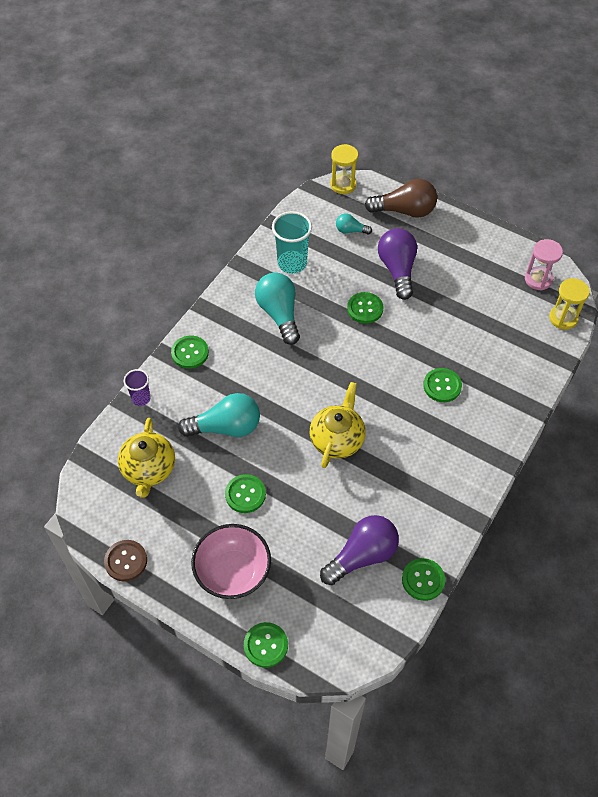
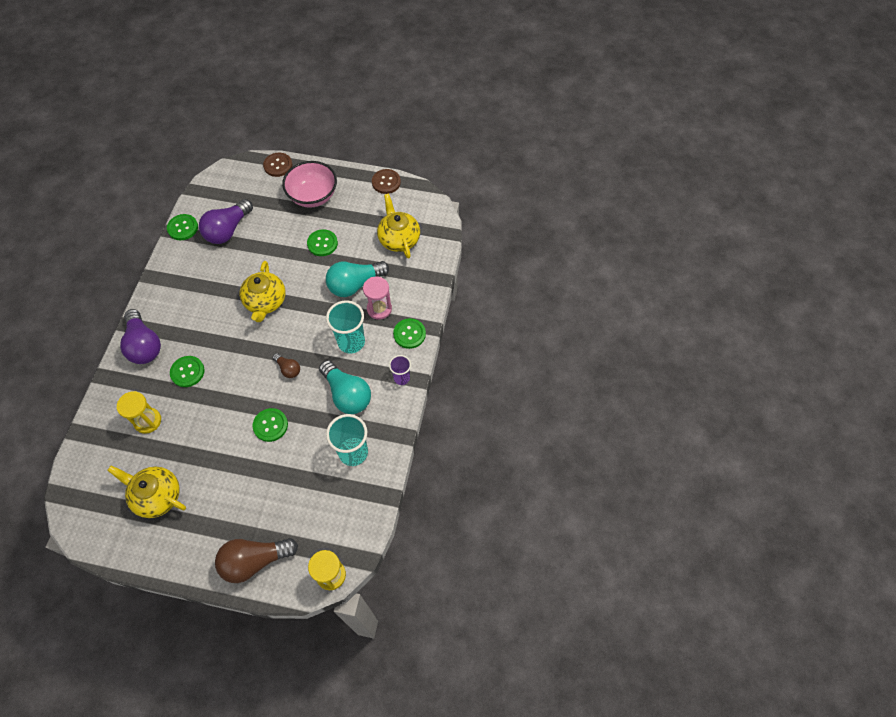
camera: 160 degrees right, 5 degrees up
(141, 398) = (430, 286): purple cup -> purple cup (401, 378)
(255, 363) = (351, 342): none -> turquoise cup
(266, 645) = (278, 165): green button -> brown button
(332, 356) = (288, 369): none -> brown light bulb
(351, 230) = (306, 513): turquoise light bulb -> none
(397, 270) = (248, 480): purple light bulb -> purple light bulb (144, 345)
(486, 281) = (157, 496): none -> yellow teapot
(538, 279) = (103, 516): pink hourglass -> pink hourglass (379, 309)
(563, 318) = (78, 477): yellow hourglass -> yellow hourglass (148, 421)

